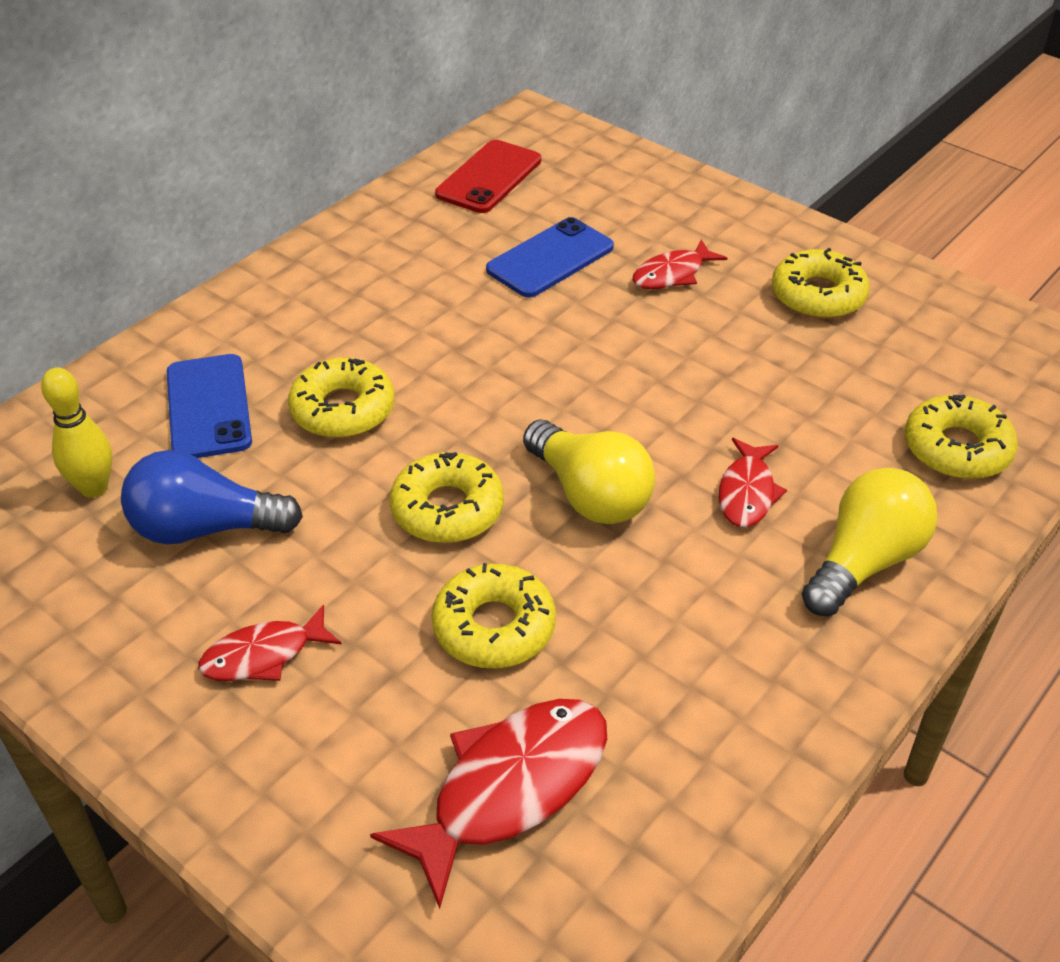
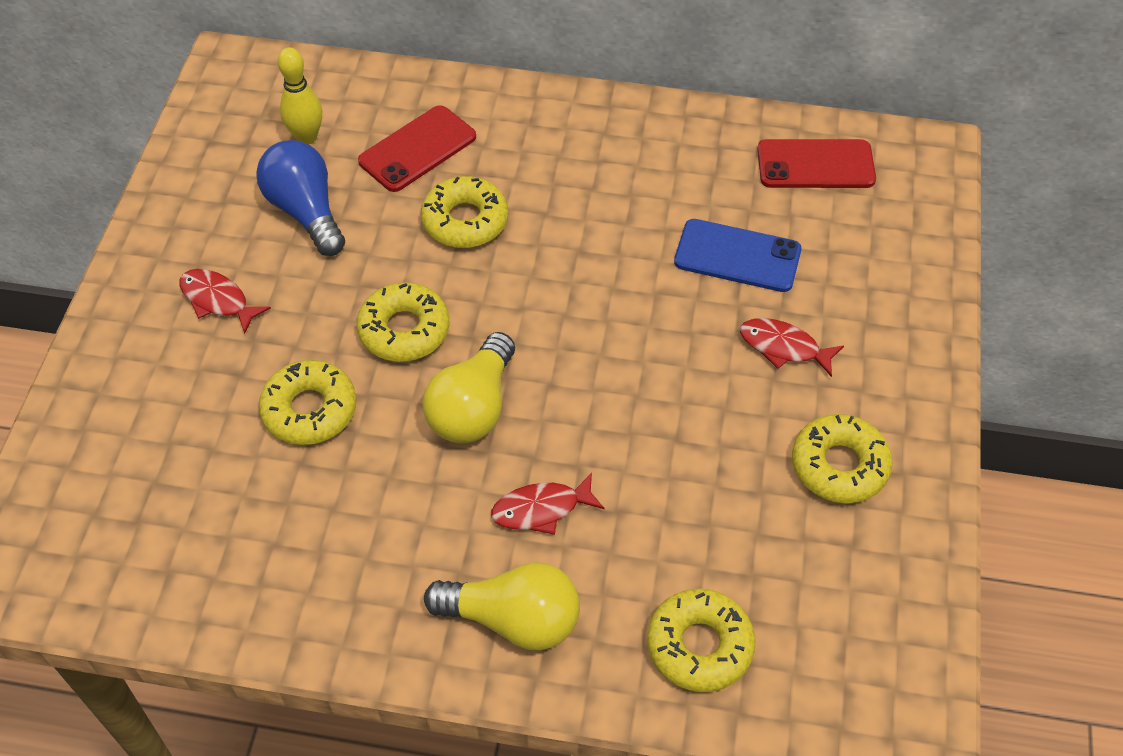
camera: 60 degrees right, 10 degrees up
(208, 407) = (417, 149): blue phone -> red phone
(510, 788) = (180, 483): red fish -> none

